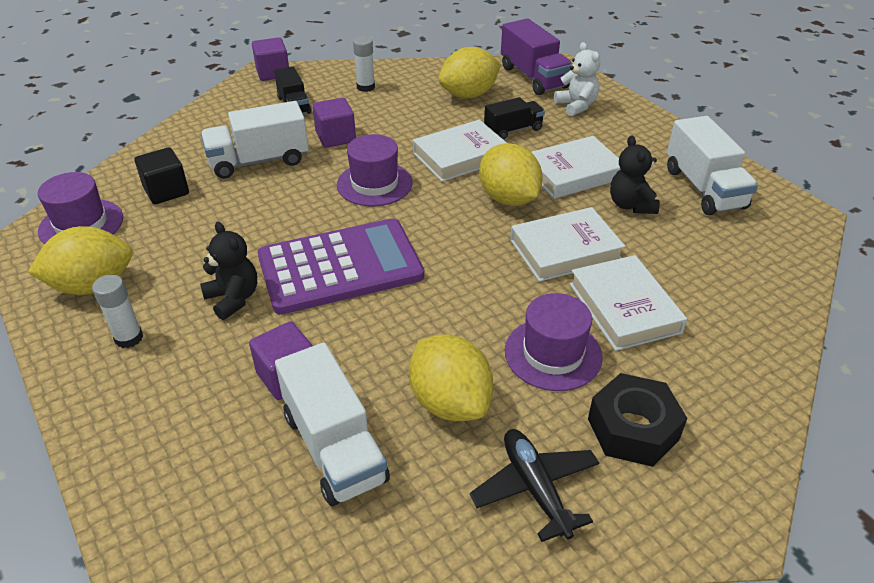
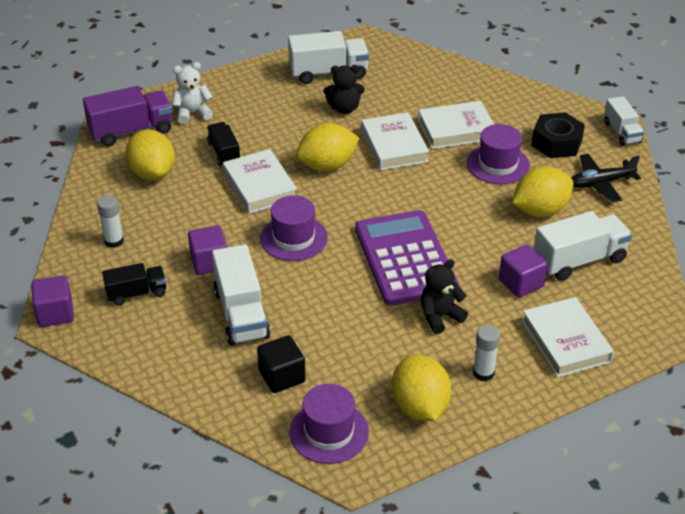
camera: 85 degrees left, 0 degrees up
(573, 173) = (297, 129): white book -> white book (565, 341)
(702, 534) = (621, 132): none -> white truck

